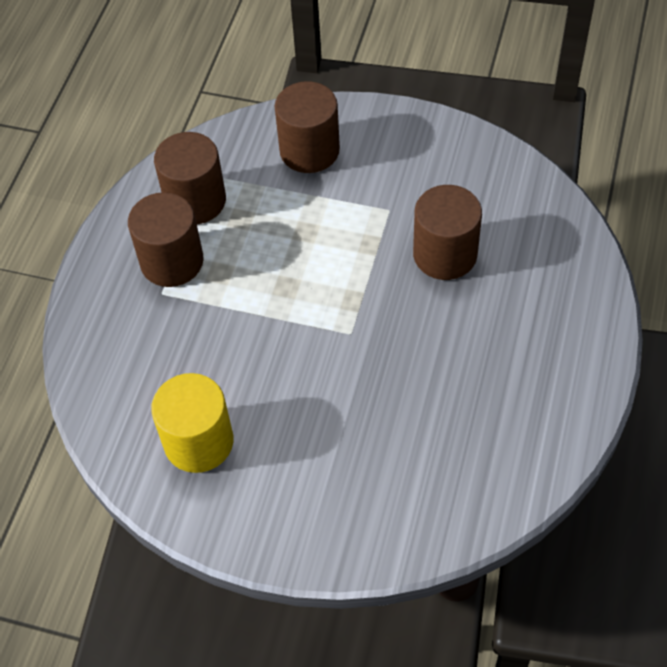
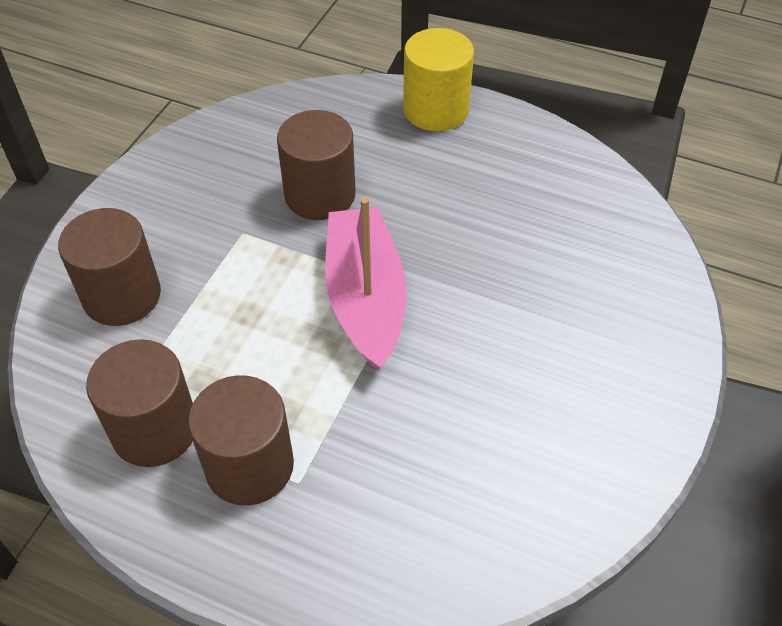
camera: 85 degrees left, 5 degrees down
(198, 442) = (534, 454): yellow cylinder -> yellow cylinder (436, 110)
(335, 306) = (365, 298): none -> pink boat

